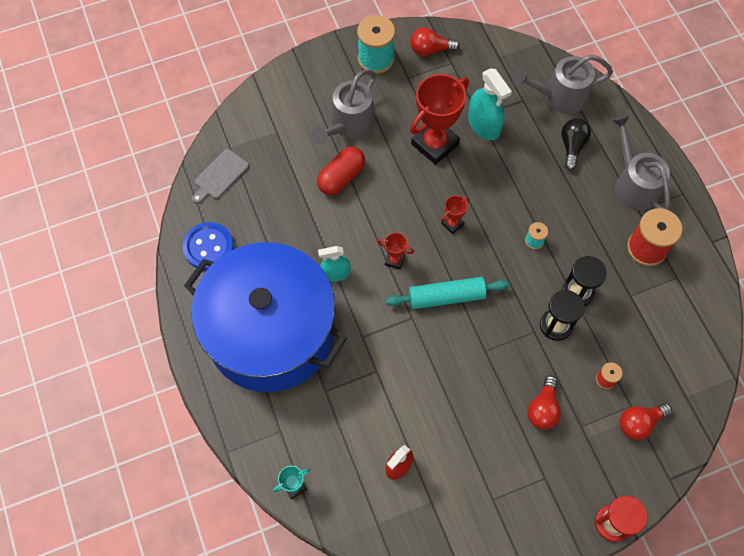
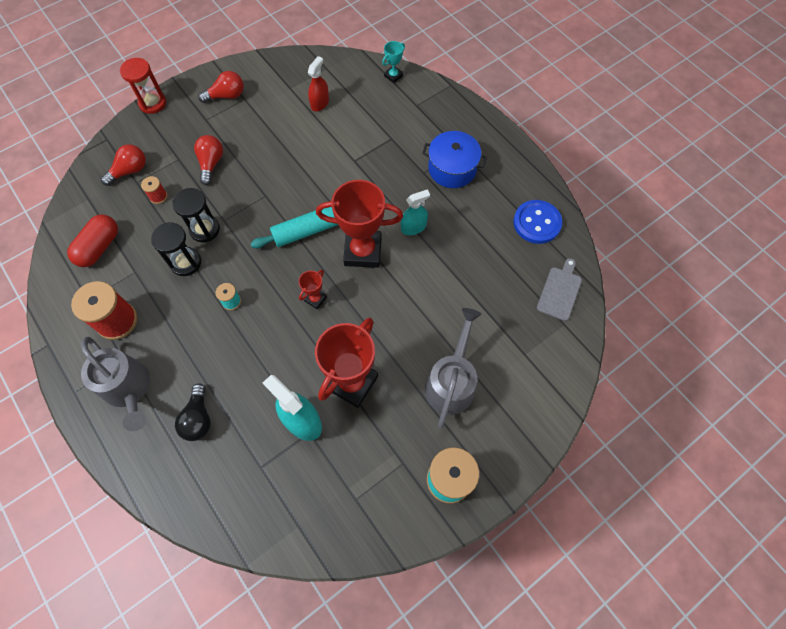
camera: 165 degrees right, 0 degrees up
(270, 332) = (452, 169): blue pot -> blue pot, size x0.44
(341, 177) = (439, 320): red capsule -> red capsule (99, 247)
(395, 260) = (363, 251): red trophy -> red trophy, size x2.20
(430, 50) = (386, 512): red light bulb -> red light bulb (226, 96)
(559, 96) = (217, 484): grey watering can -> none

